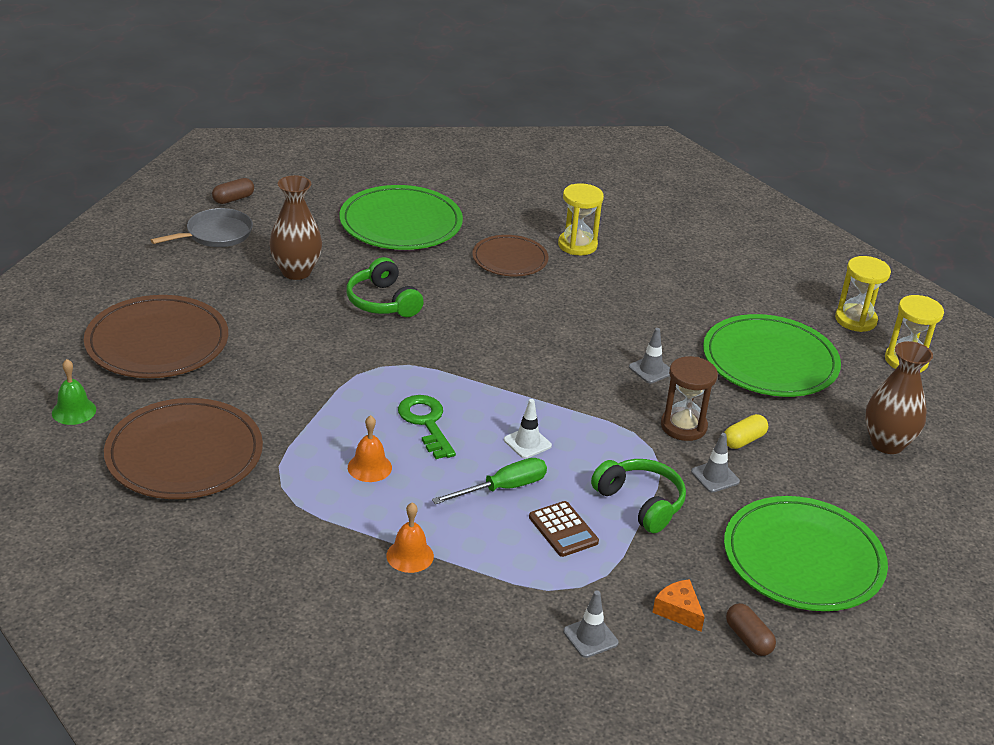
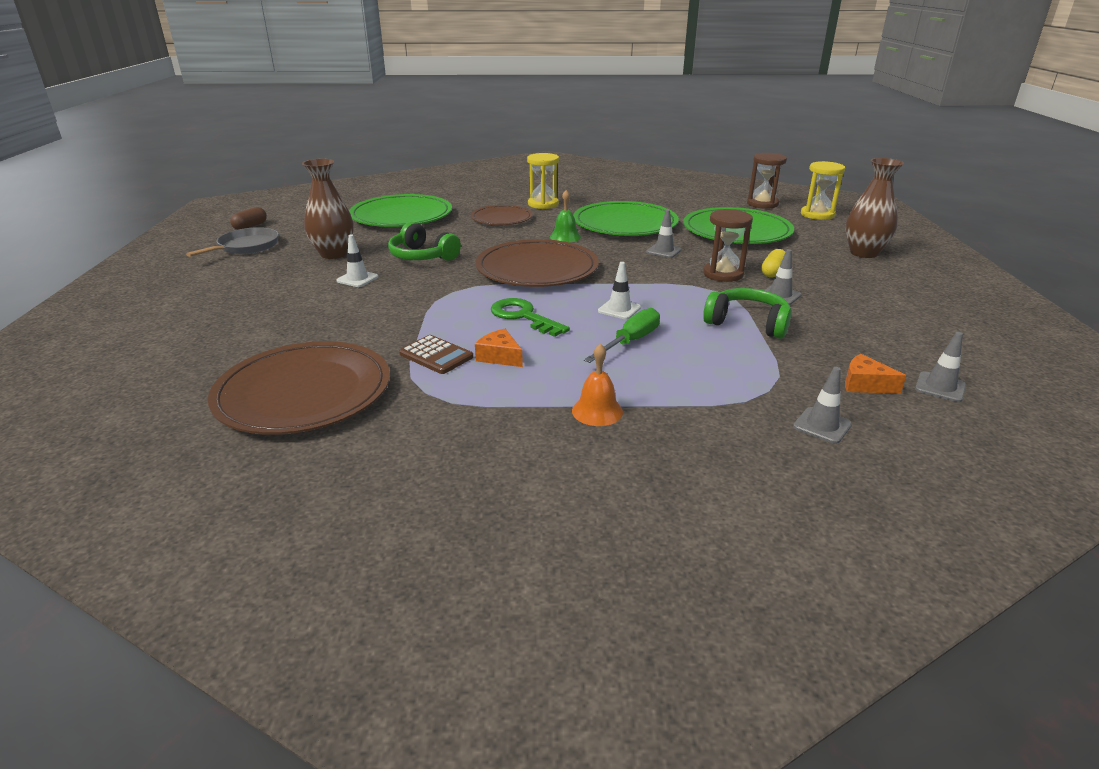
camera: 20 degrees left, 5 degrees down
(74, 411) = (156, 388): green bell -> green bell (565, 237)
(157, 342) = (226, 320): brown plate -> brown plate (537, 269)
(300, 319) = (357, 279): none -> white traffic cone
(369, 467) = (499, 357): orange bell -> orange cheese
(563, 530) = (709, 356): brown calculator -> brown calculator (436, 355)
(748, 639) = (940, 387): brown capsule -> grey traffic cone
(803, 559) = (903, 326): green plate -> green plate (625, 224)
(855, 320) = (762, 204): yellow hourglass -> brown hourglass

